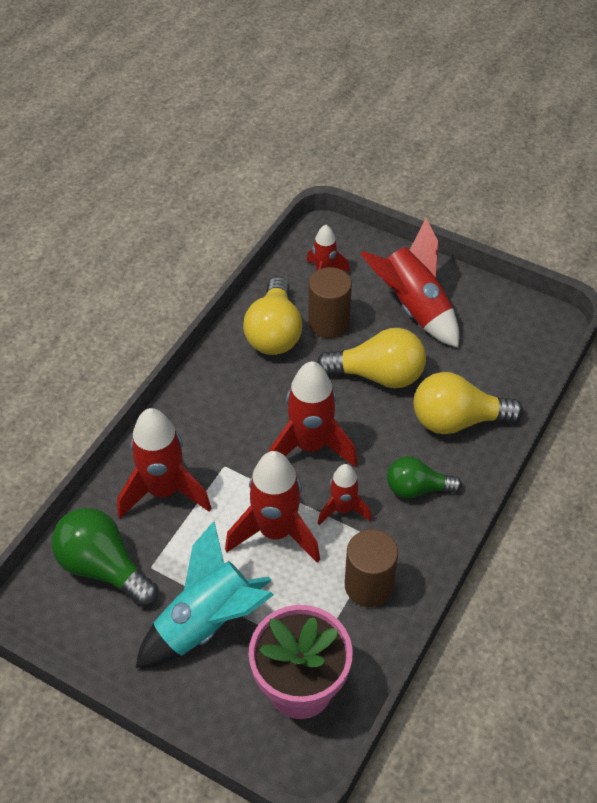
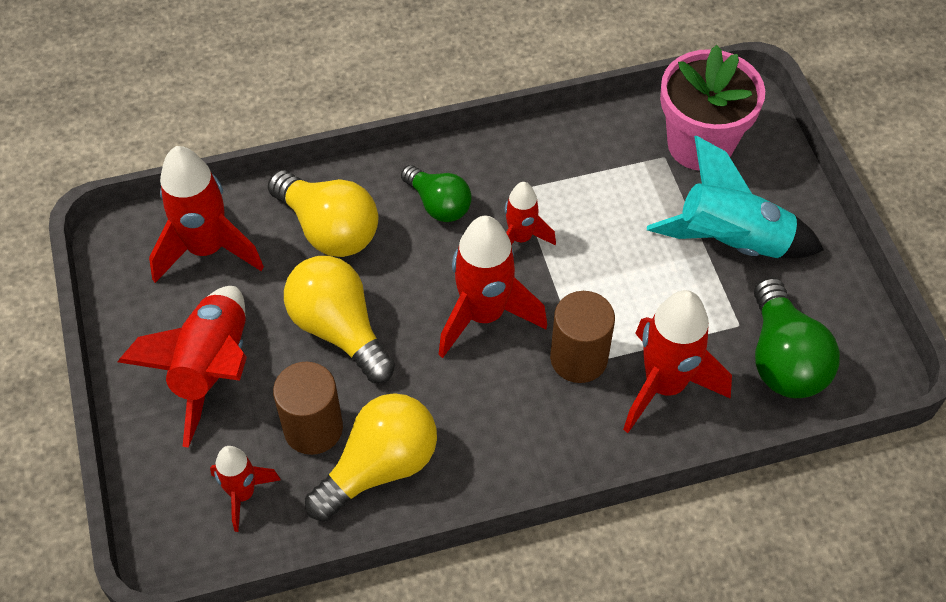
camera: 135 degrees left, 5 degrees up
(275, 532) = (599, 266): red rocket -> red rocket (207, 249)
(368, 585) = (568, 168): brown cylinder -> brown cylinder (578, 358)

